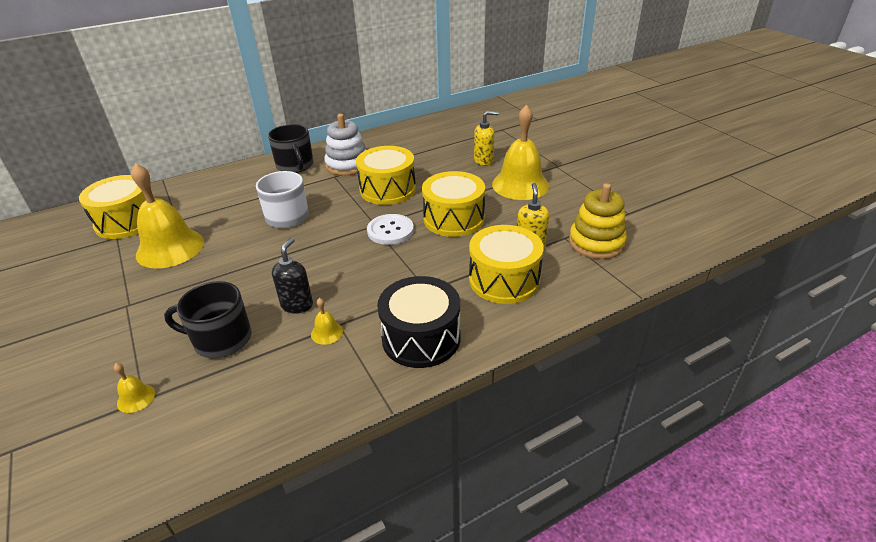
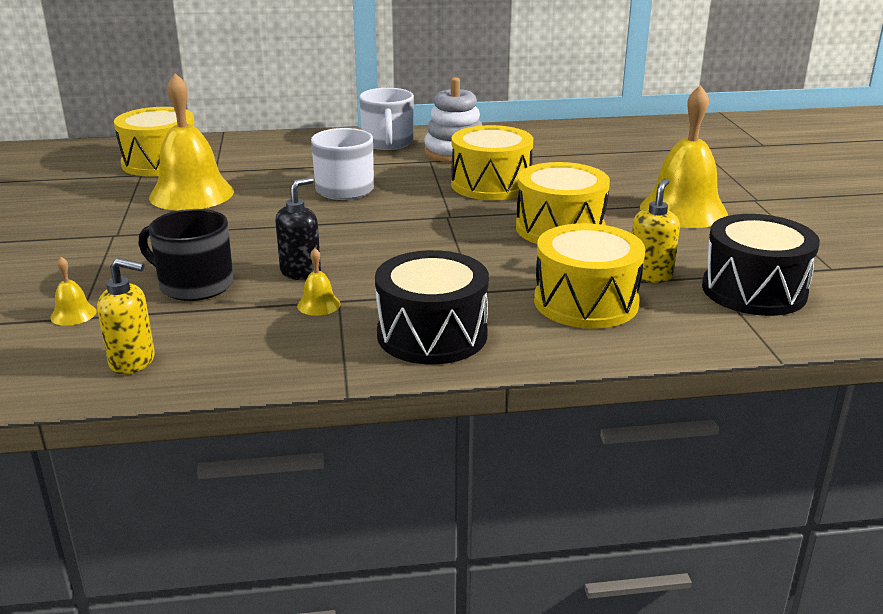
camera: 20 degrees right, 10 degrees down
(295, 165) = (388, 143): black mug -> white mug
(390, 231) = (465, 225): white button -> none
(484, 161) = (647, 177): yellow soap dispenser -> yellow soap dispenser (133, 362)
(596, 243) = (754, 290): yellow stacking toy -> black drum

